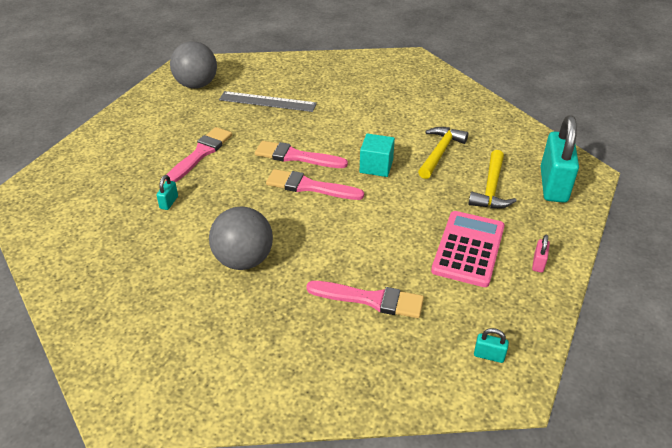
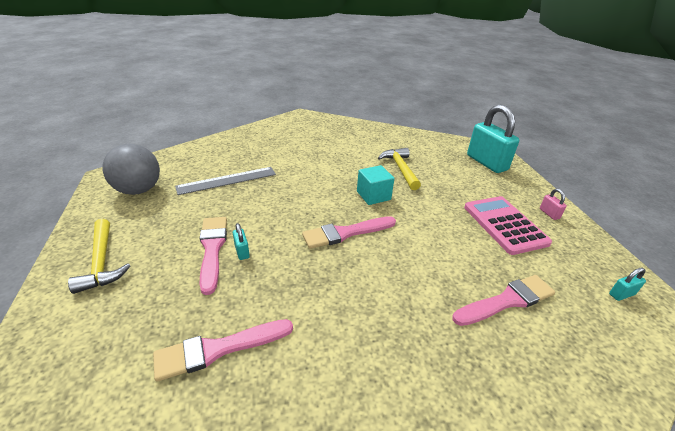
camera: 40 degrees left, 5 degrees down
(169, 202) = (231, 314): turquoise padlock -> turquoise padlock (242, 251)
(244, 260) = (373, 330): grey ball -> none
(296, 156) = (304, 214): pink brush -> pink brush (218, 349)
(491, 189) = (460, 179): yellow hammer -> yellow hammer (102, 262)

